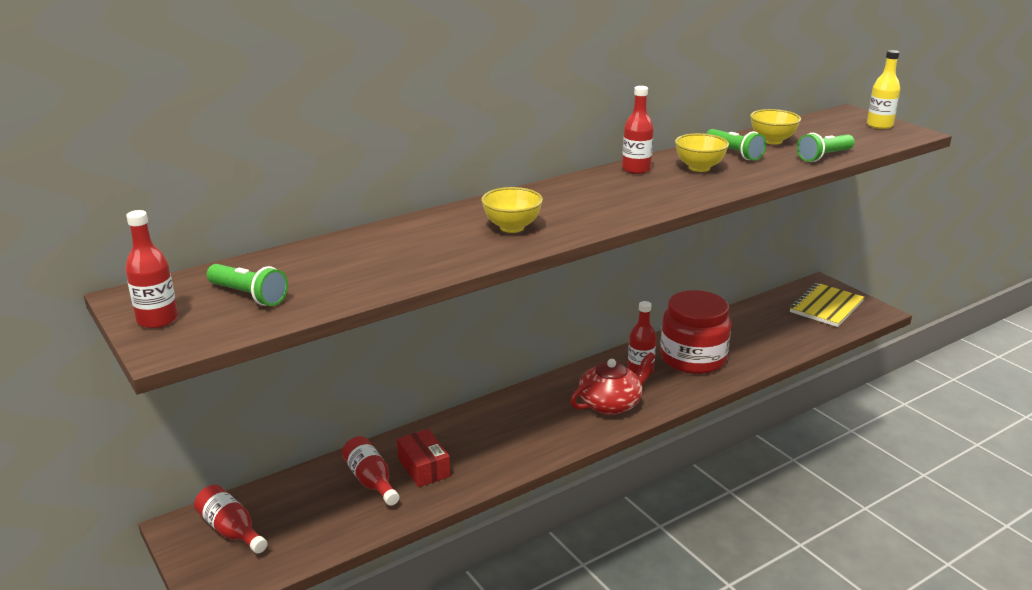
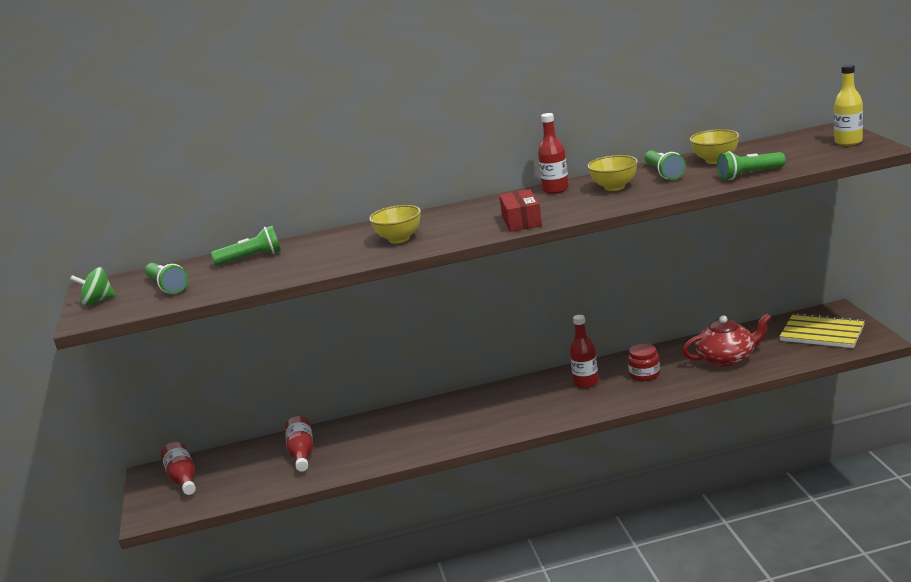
camera: 25 degrees right, 5 degrees down
(157, 320) = (97, 301): red bottle -> green spinning top
(336, 254) = (251, 258): none -> green flashlight
(424, 467) = (348, 447): red box -> red box (521, 221)
(610, 404) = (538, 409): red teapot -> red teapot (727, 359)
(693, 358) = (644, 374): red jar -> red jar, size x0.46
(826, 307) = (822, 333): yellow notebook -> yellow notebook turned 60 degrees clockwise

